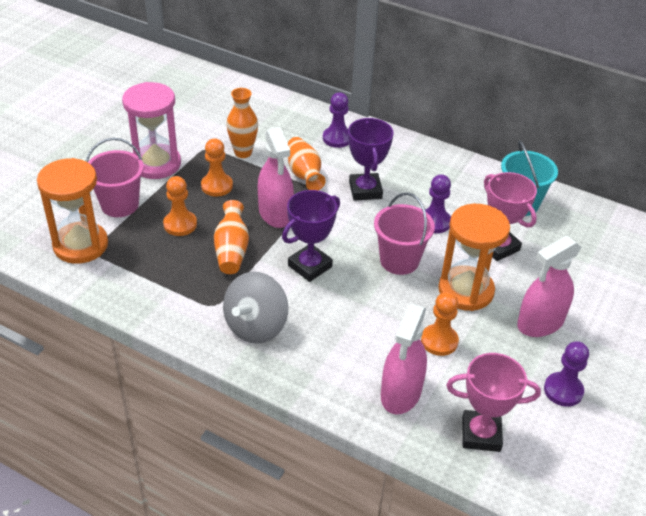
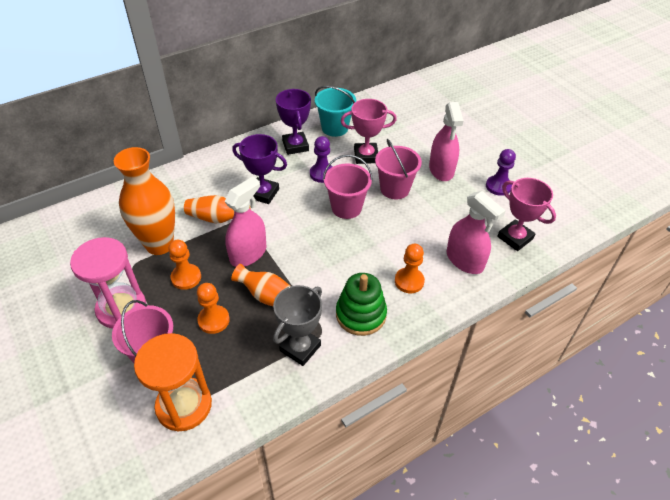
camera: 60 degrees left, 5 degrees up
(185, 296) = (300, 348): none -> grey trophy
(243, 152) = (159, 244): orange vase -> orange vase, size x1.70
(256, 326) = (361, 314): grey spinning top -> green stacking toy
(275, 213) = (248, 254): pink spray bottle -> pink spray bottle turned 60 degrees counterclockwise
(310, 266) = (319, 257): purple trophy -> purple trophy (295, 146)
(337, 138) = (193, 183): purple pawn -> none
(439, 341) = (430, 221): orange pawn -> orange pawn (409, 281)
(465, 290) = (394, 189): orange hourglass -> pink bucket
(481, 434) = (515, 238): pink trophy -> pink trophy turned 75 degrees counterclockwise

